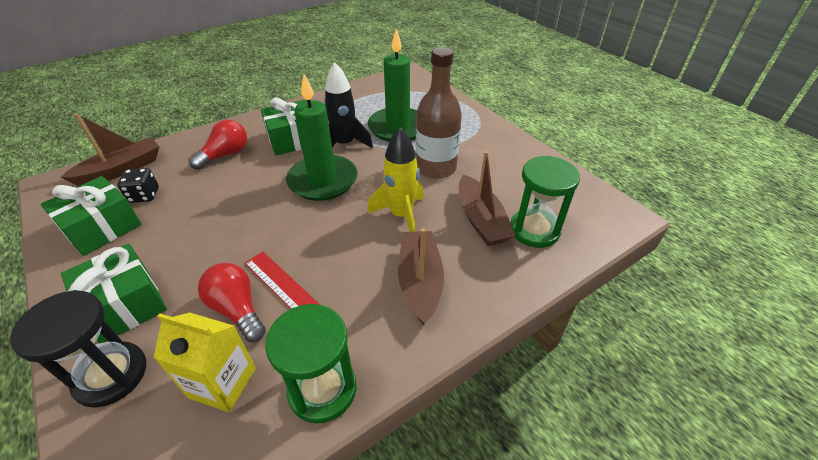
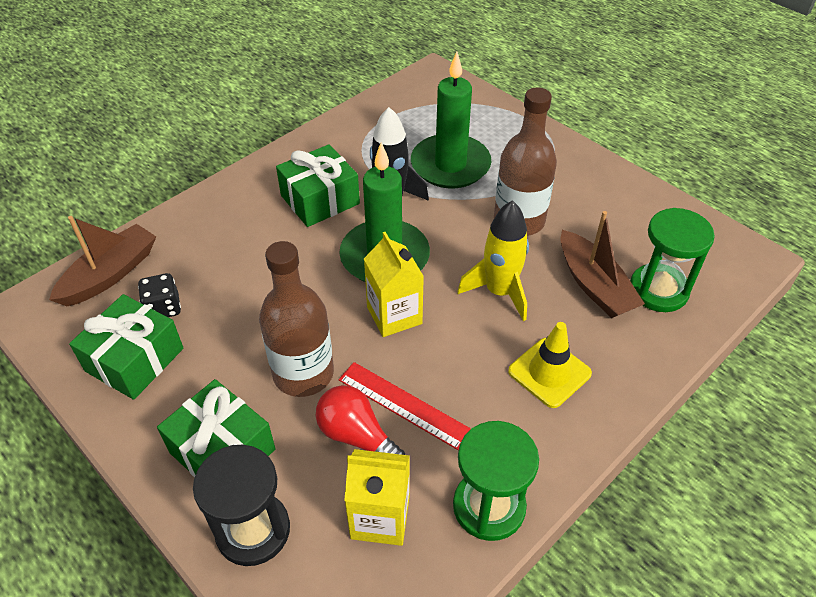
camera: 10 degrees left, 5 degrees up
(220, 255) = (303, 373): none -> brown bottle
(225, 155) = (240, 234): red light bulb -> none
(311, 222) = (394, 315): none -> yellow carton
(420, 281) = (549, 372): brown boat -> yellow traffic cone

